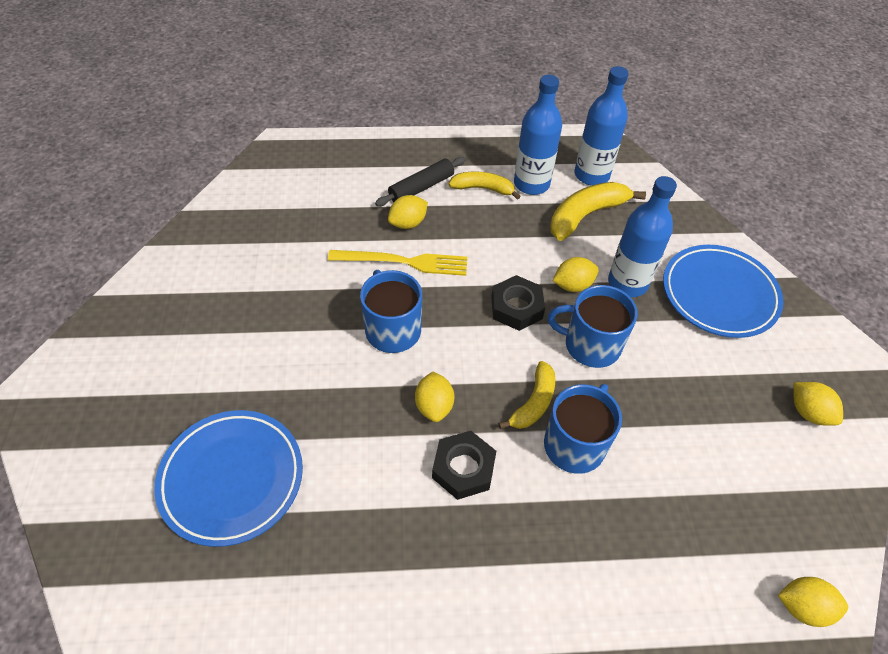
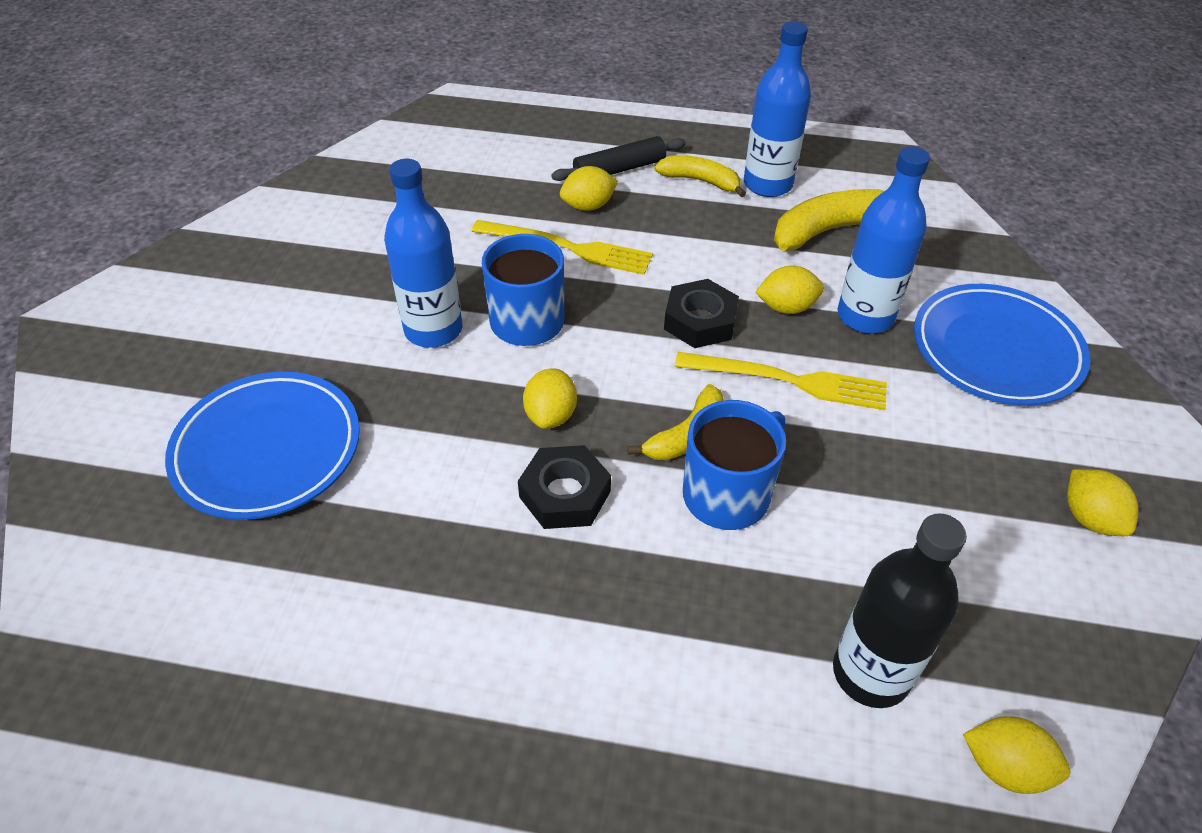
camera: 15 degrees right, 5 degrees down
(590, 345) = (788, 381): blue mug -> yellow fork
(591, 175) = (855, 185): blue bottle -> blue bottle (433, 330)
(704, 560) = (871, 673): none -> black bottle

